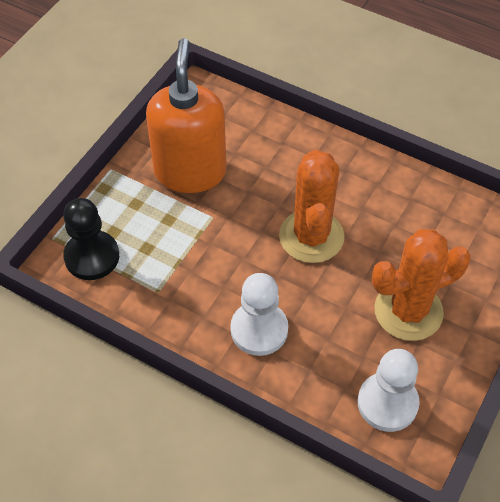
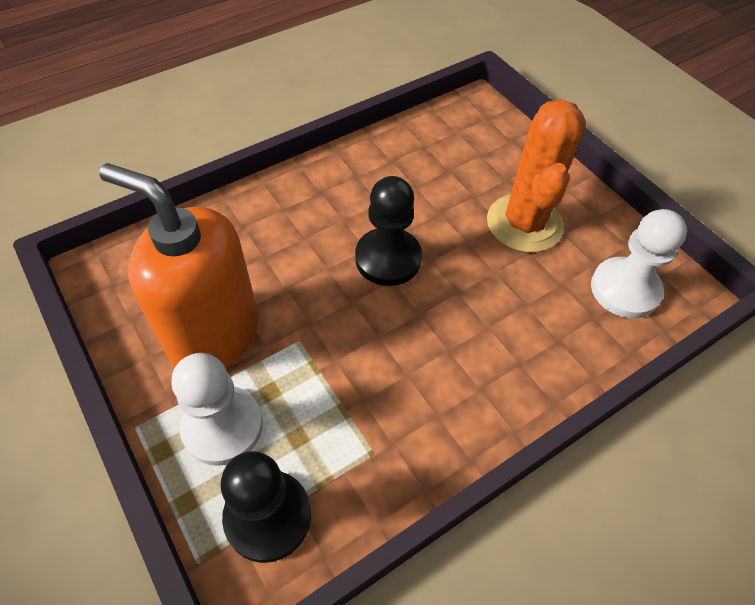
camera: 65 degrees left, 0 degrees up
(259, 330) = (486, 363): white pawn -> white pawn (222, 426)
(311, 236) = (388, 258): orange cactus -> black pawn

